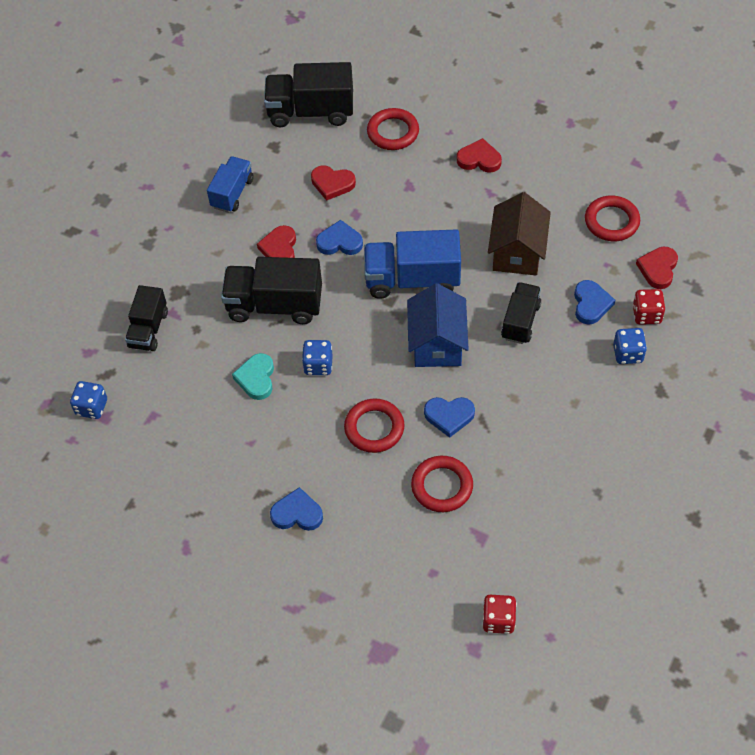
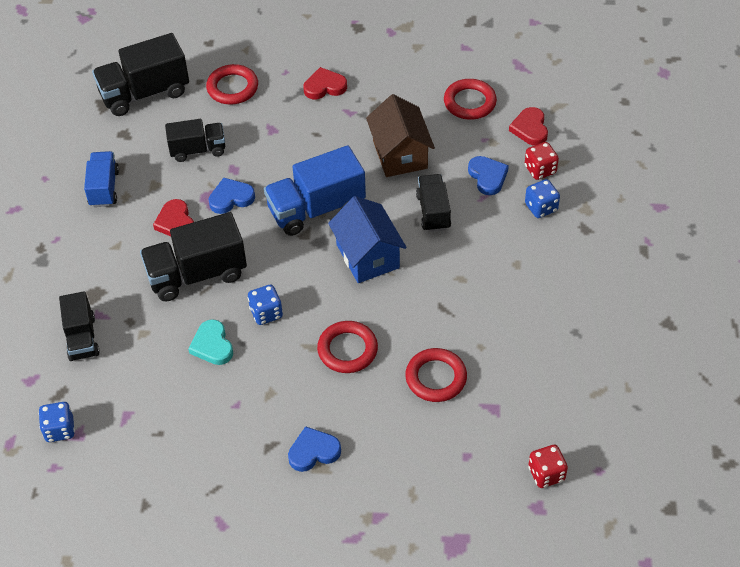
camera: 25 degrees left, 5 degrees down
(332, 184) = (198, 150): red heart -> black truck
(449, 416) = (411, 315): blue heart -> none

